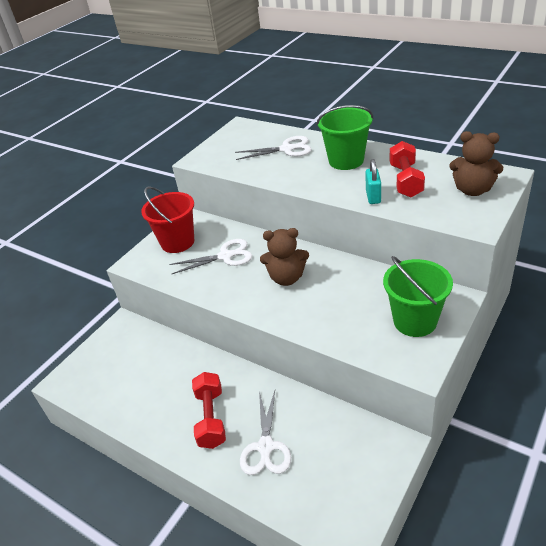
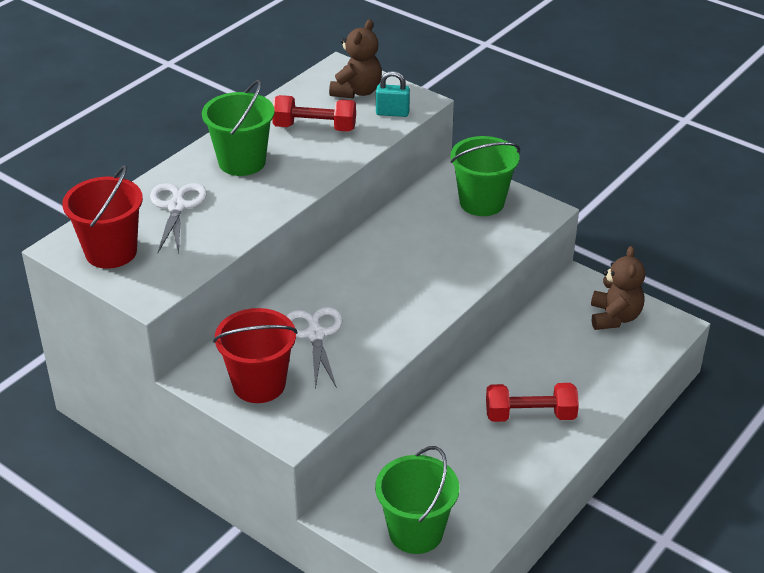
camera: 90 degrees left, 0 degrees up
(101, 363) = (416, 532): none -> green bucket
(237, 139) = (111, 252): none -> red bucket
(266, 447) = (574, 372): white scissors -> none
(286, 278) = (382, 283): brown teddy bear -> brown teddy bear (614, 317)
(373, 196) = (336, 154): turquoise padlock -> turquoise padlock (392, 113)

